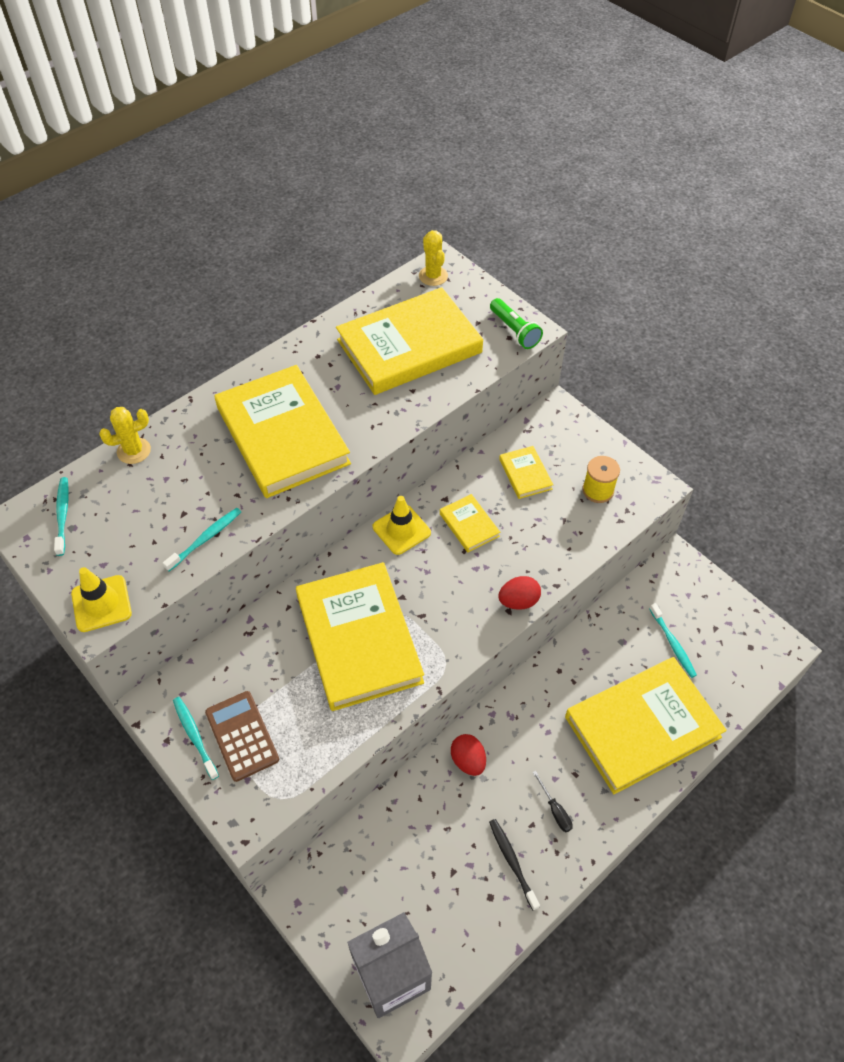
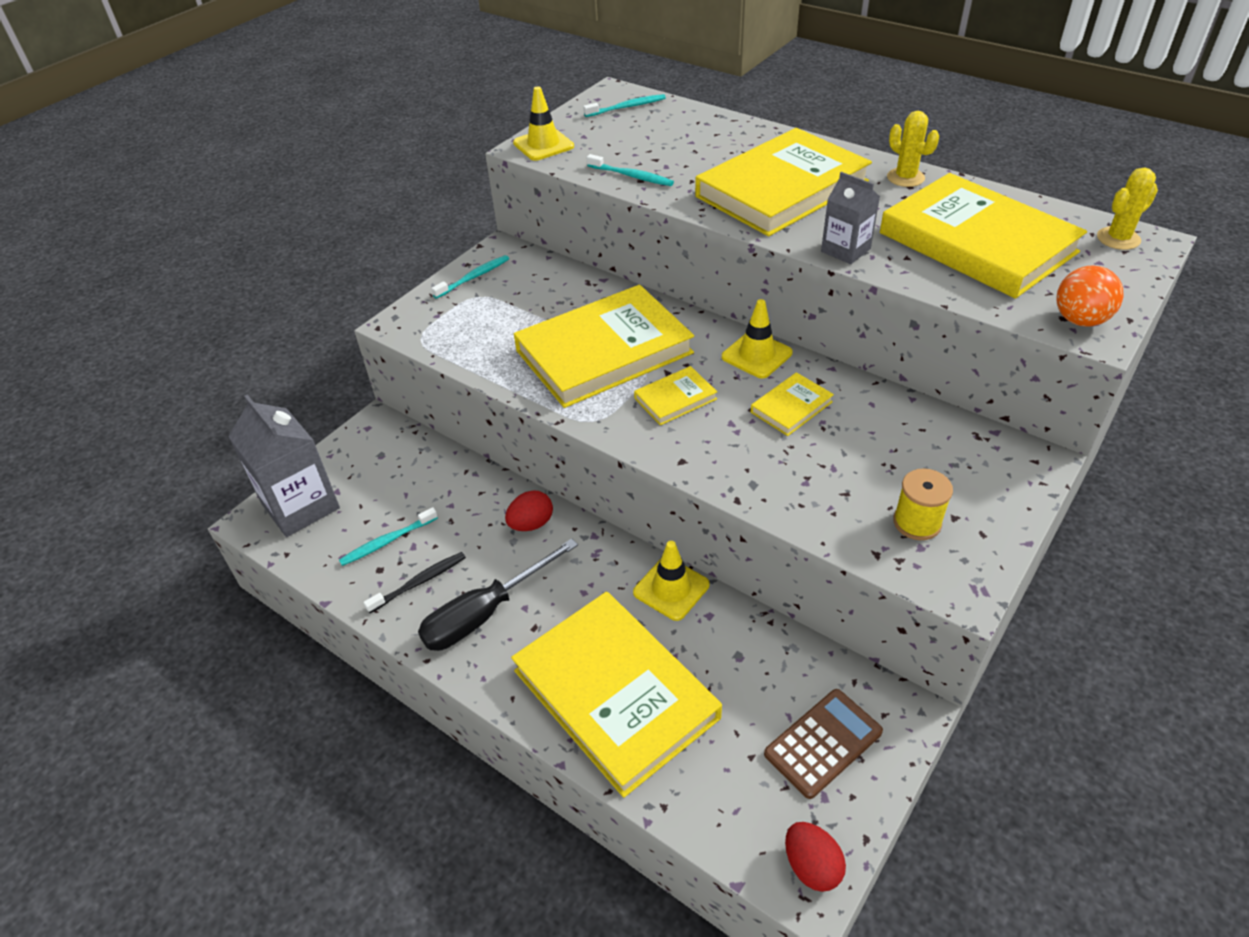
camera: 80 degrees right, 10 degrees down
(134, 451) = (714, 120): yellow cactus -> yellow cactus (905, 178)
(242, 736) = (479, 303): brown calculator -> brown calculator (823, 743)
(389, 422) = (845, 250): none -> grey carton
(514, 331) = (1080, 320): green flashlight -> orange ball
(518, 601) = (698, 467): red egg -> red egg (811, 866)
(525, 474) = (900, 444): yellow book -> yellow book (675, 399)
(555, 810) = (485, 613): black screwdriver -> black screwdriver, size x2.24
(557, 670) = (671, 588): none -> yellow traffic cone
(672, 643) = (758, 719): turquoise toothbrush -> turquoise toothbrush (387, 541)

